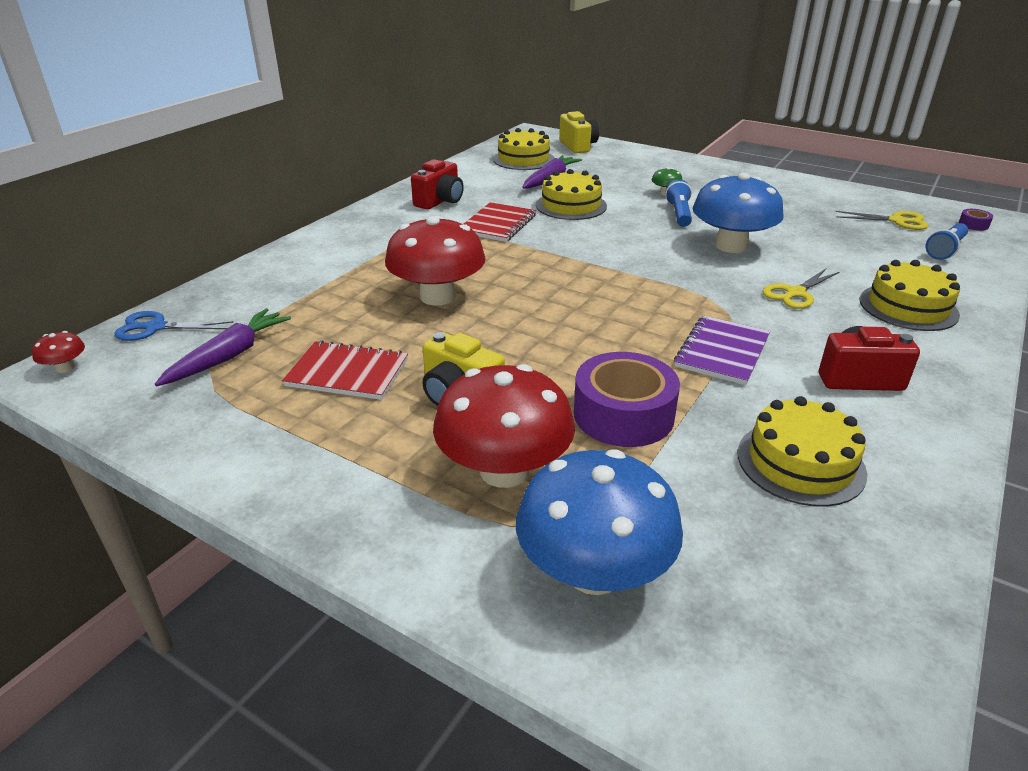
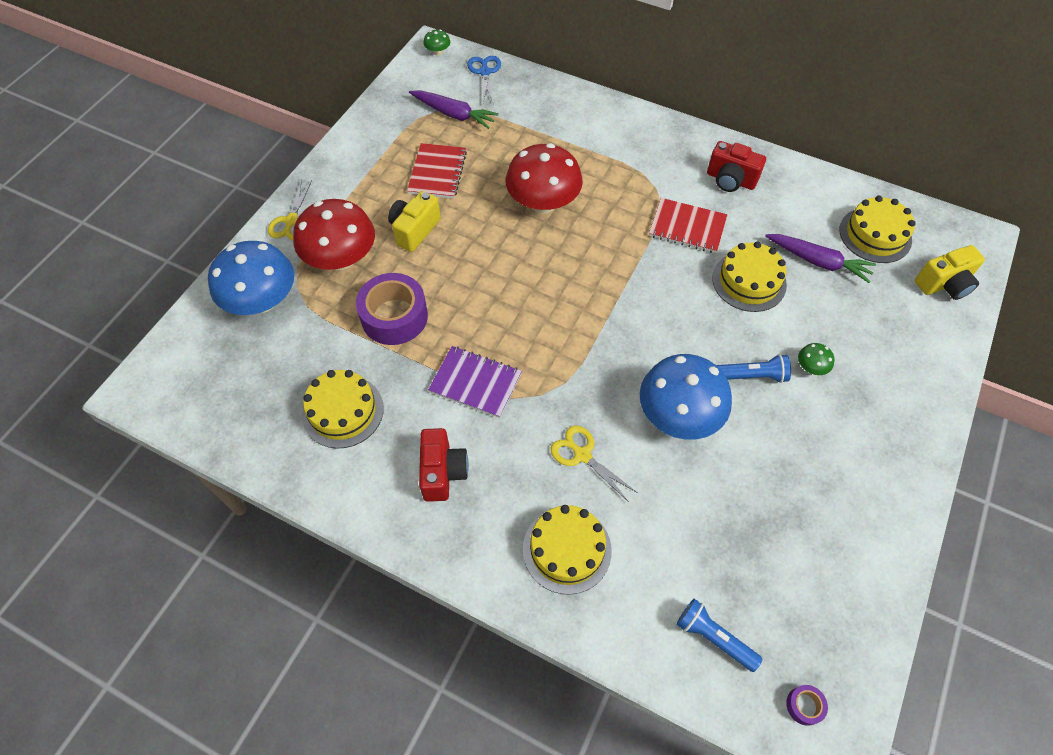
camera: 85 degrees right, 25 degrees up
(65, 368) = (438, 52): red mushroom -> green mushroom
(897, 221) = (792, 609): yellow scissors -> yellow scissors (291, 221)

